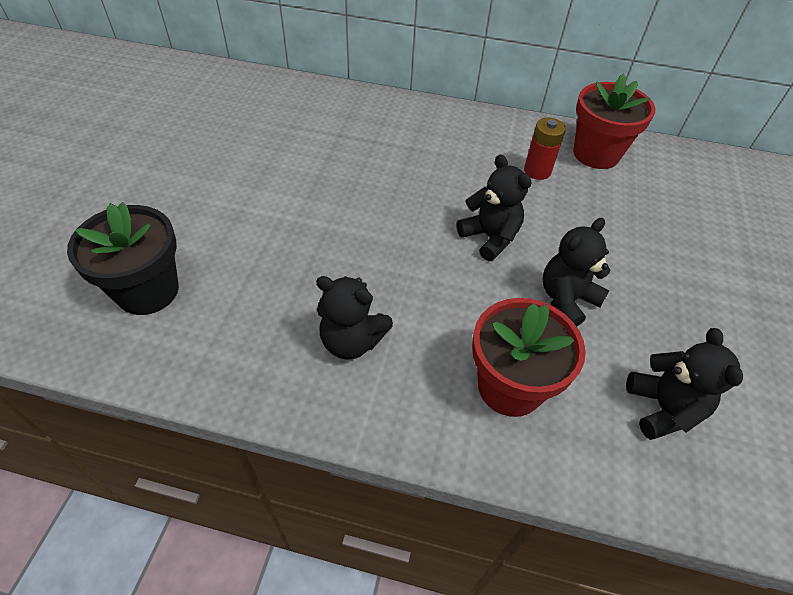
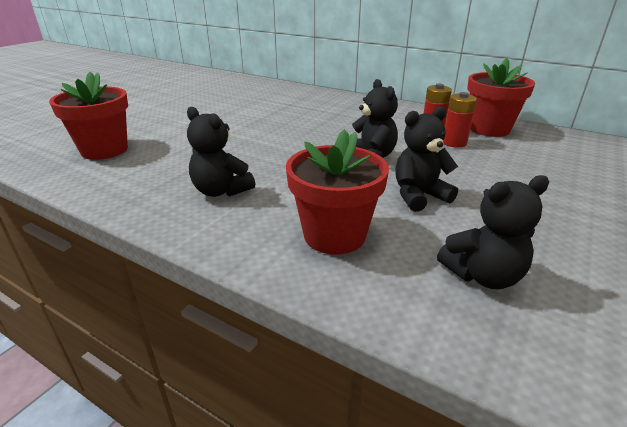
camera: 20 degrees right, 20 degrees down
(148, 291) = (104, 150): black flower pot -> red flower pot
(568, 190) = (454, 143): none -> red battery
(662, 408) = (483, 275): black teddy bear -> black teddy bear turned 60 degrees clockwise

